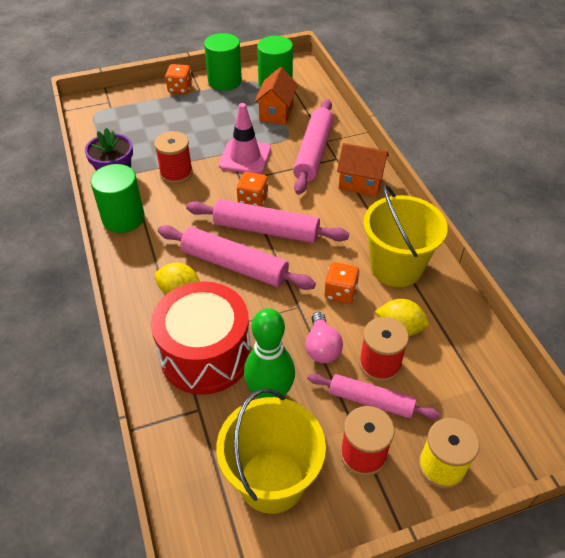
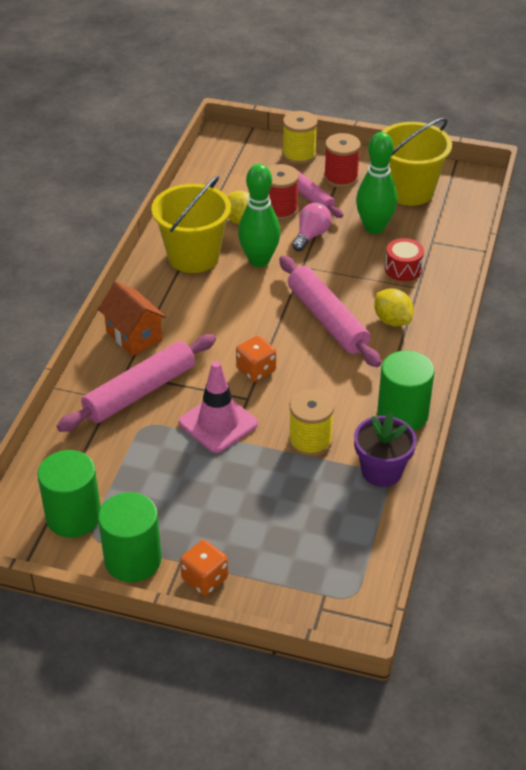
camera: 145 degrees left, 5 degrees down
(176, 173) = (310, 441): red spool -> yellow spool
(205, 354) = (403, 269): red drum -> red drum, size x0.45
(266, 230) = (271, 336): pink rolling pin -> none
(276, 113) = (122, 467): orange house -> none
(340, 292) = (259, 260): orange dice -> green bowling pin

